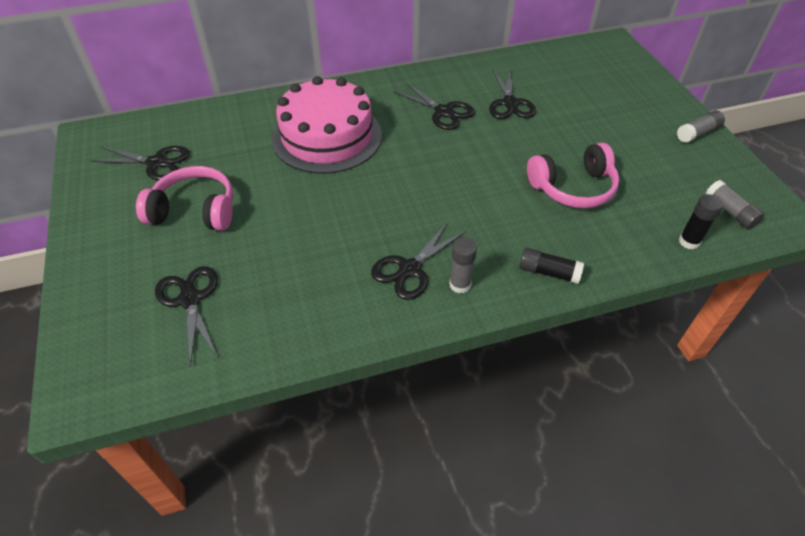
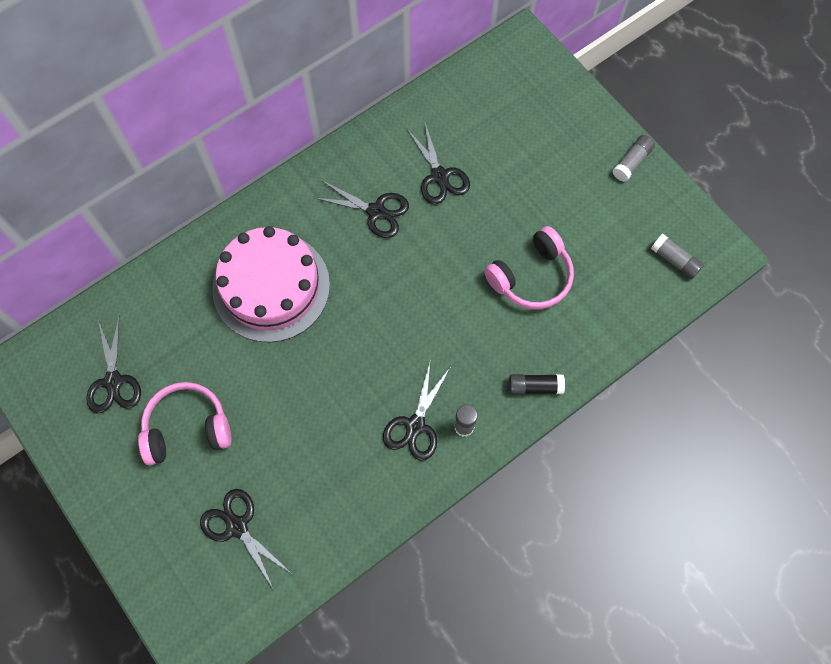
camera: 20 degrees left, 20 degrees up
(156, 163) = (113, 381): black scissors -> black scissors turned 90 degrees clockwise
(689, 241) = (645, 309): black glue stick -> none

